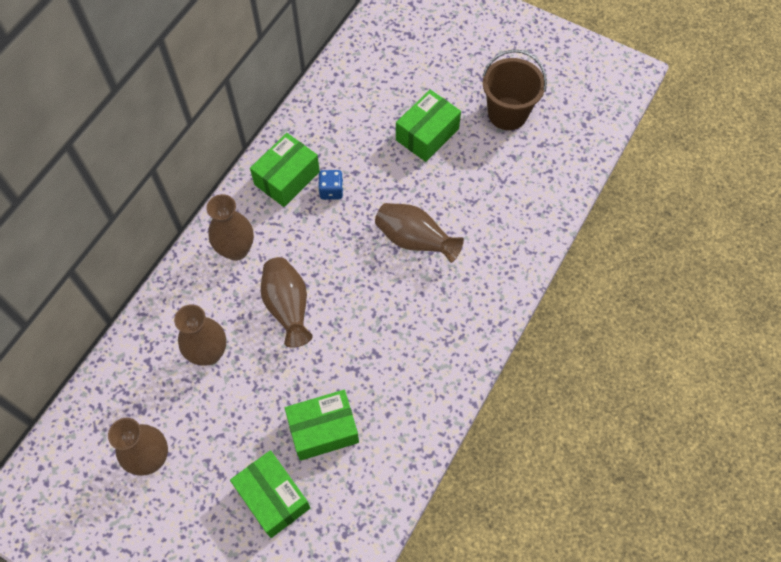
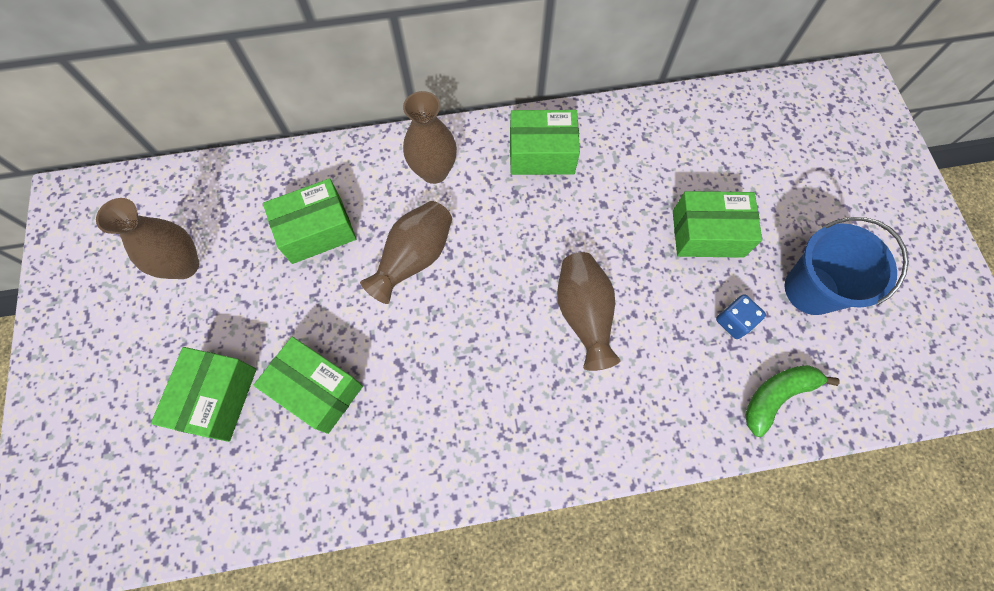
camera: 50 degrees right, 5 degrees up
(209, 353) = (317, 230): brown vase -> green box
(331, 191) = (564, 199): blue dice -> blue dice (734, 321)
(507, 113) = (811, 289): brown bucket -> blue bucket
(549, 183) = (777, 396): none -> green banana

